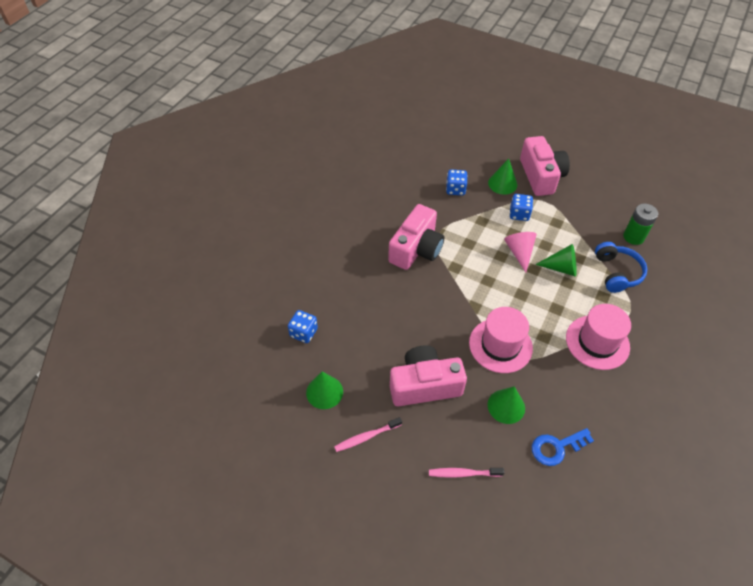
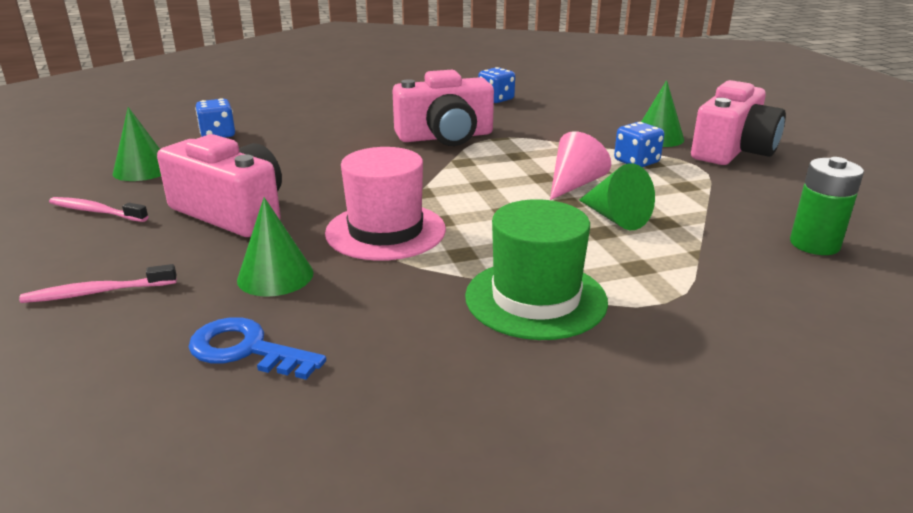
camera: 45 degrees right, 25 degrees down
(455, 189) = (582, 122): blue dice -> blue dice (496, 99)
(463, 473) = (97, 292): pink toothbrush -> pink toothbrush turned 60 degrees counterclockwise
(597, 342) = (535, 298): pink hat -> green hat
(617, 273) = (711, 259): blue headphones -> none

